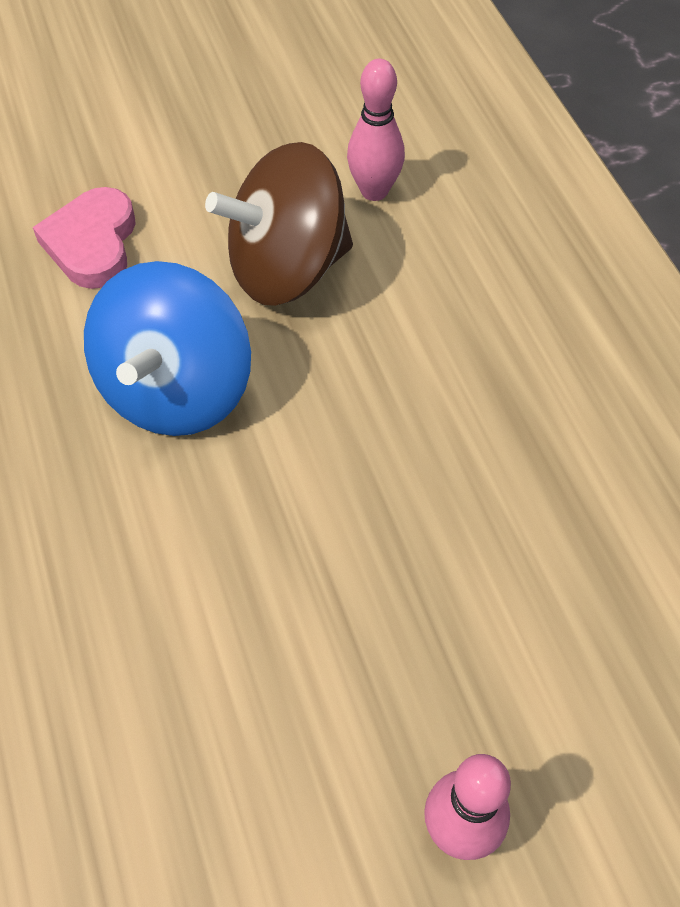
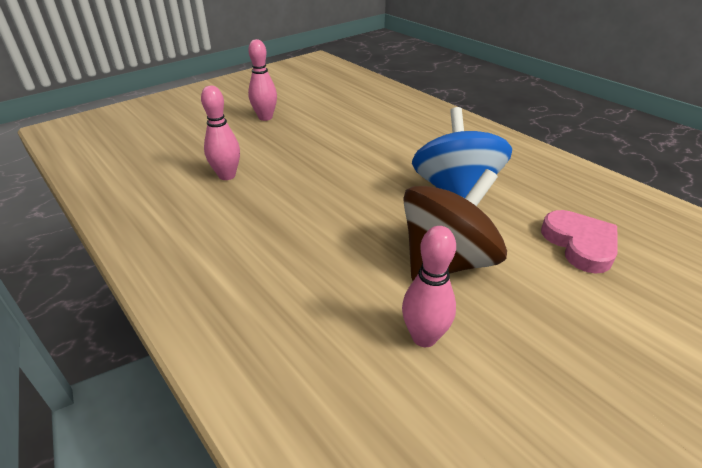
camera: 160 degrees right, 20 degrees down
(578, 569) = (227, 175): none -> pink bowling pin

